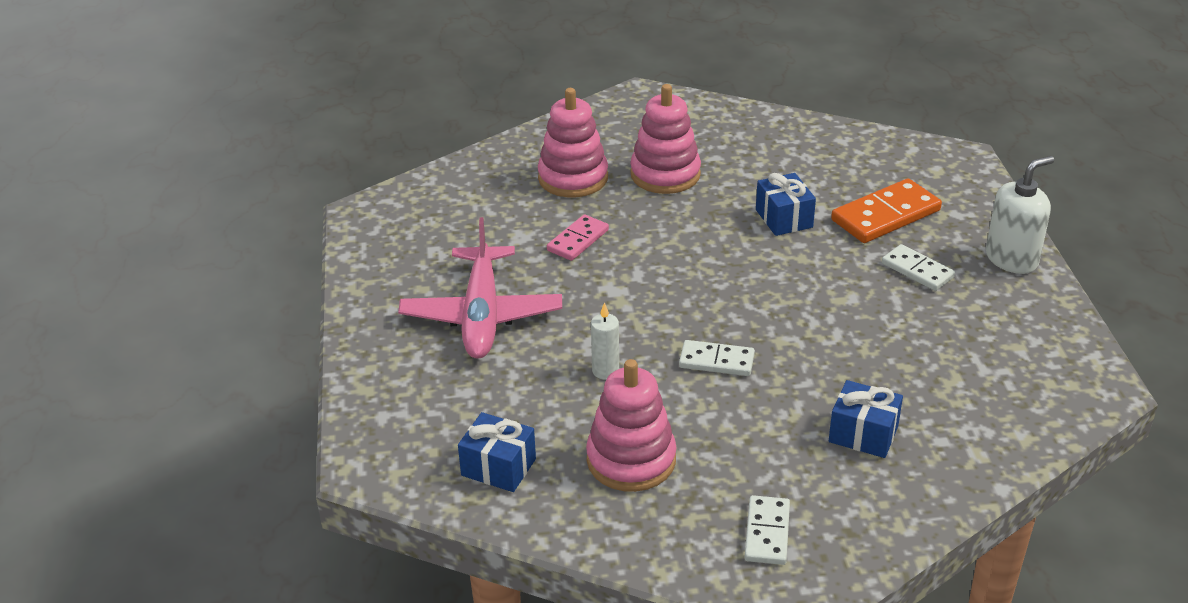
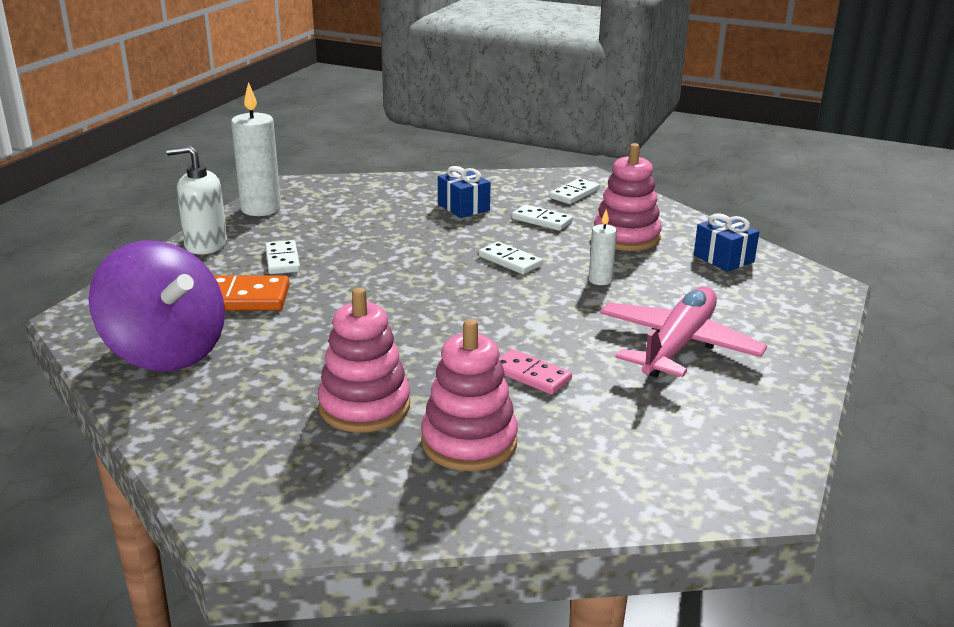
camera: 150 degrees left, 10 degrees down
(578, 240) = (531, 375): pink domino -> pink domino turned 60 degrees clockwise
(751, 449) = (541, 220): none -> white domino
(784, 218) = (317, 326): blue gift -> none
(851, 158) = (166, 352): none -> purple spinning top
(1056, 329) = (261, 209): none -> white candle

